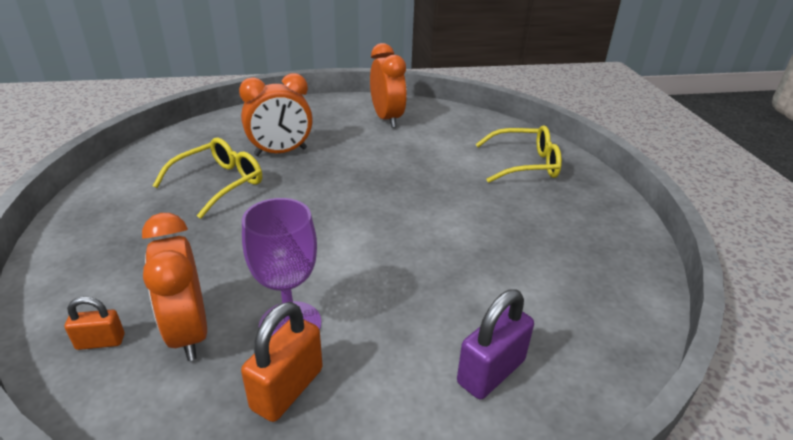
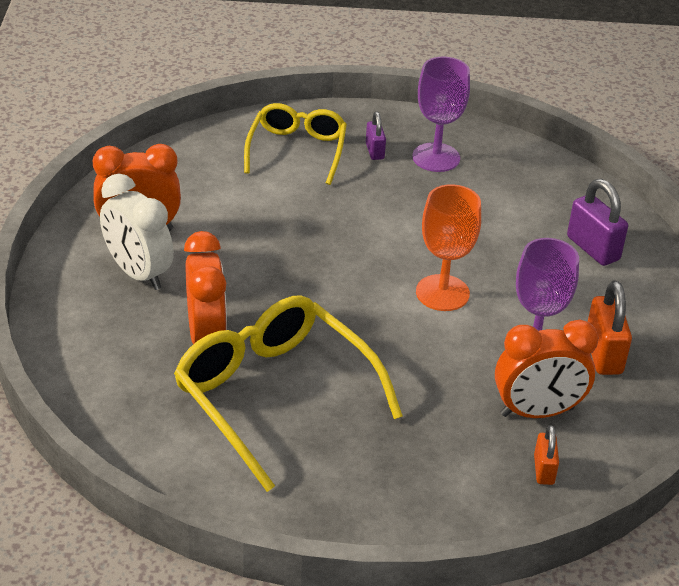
camera: 80 degrees left, 5 degrees up
(219, 183) = (274, 395): yellow glasses -> yellow glasses, size x1.58
(287, 389) = (603, 354): orange padlock -> orange padlock turned 45 degrees clockwise
(342, 123) = (138, 273): none -> white clock
(363, 255) = (442, 293): none -> orange goblet
(556, 200) = (374, 151): none -> purple padlock
(577, 236) = (436, 157): none -> purple goblet

